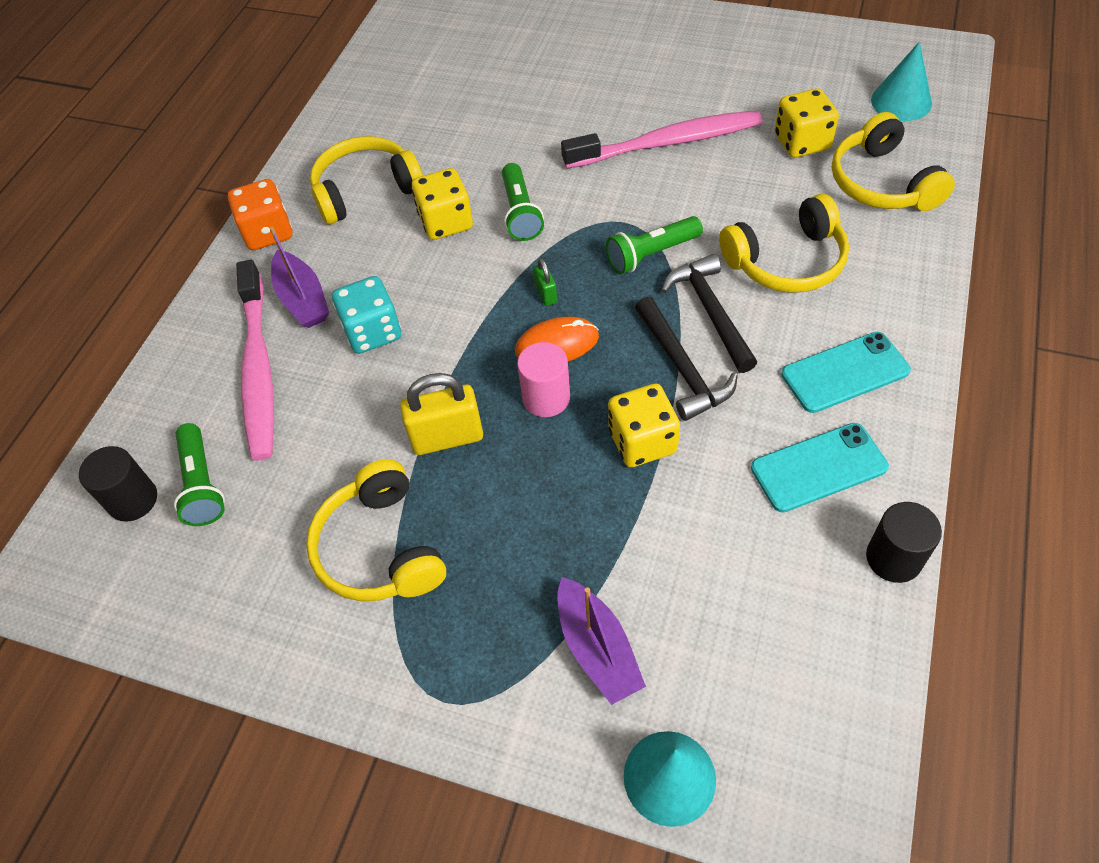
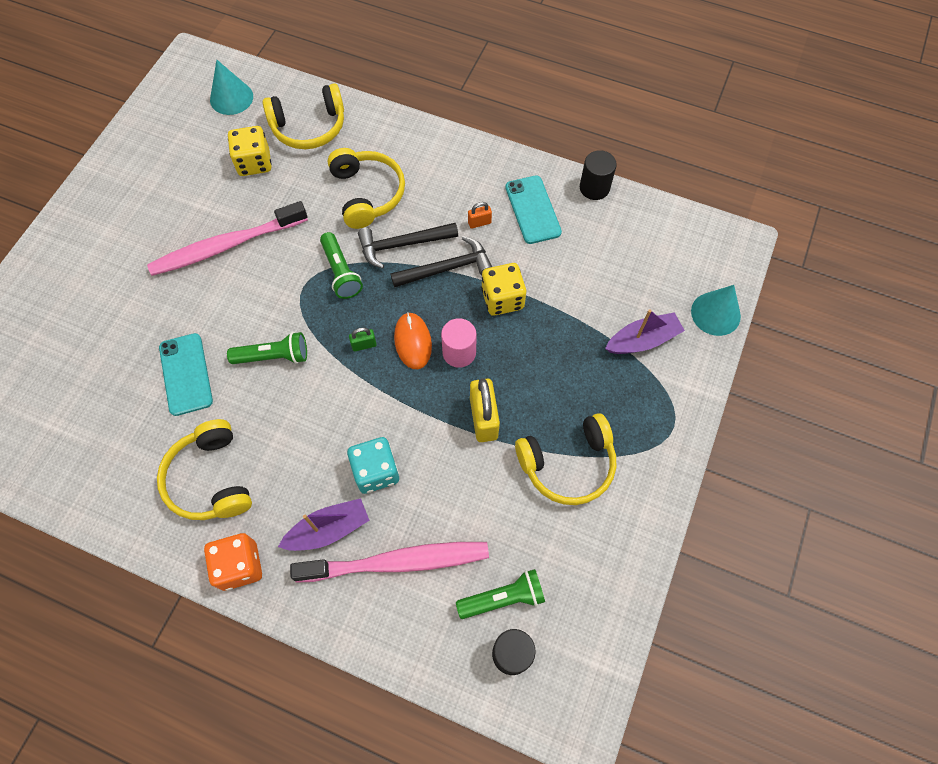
camera: 90 degrees left, 10 degrees up
(446, 222) = (269, 413): yellow dice -> none
(667, 143) = (226, 246): pink toothbrush -> pink toothbrush turned 105 degrees counterclockwise
(773, 398) = (479, 223): none -> orange padlock
(845, 373) = (466, 182): turquoise phone -> turquoise phone (186, 374)

